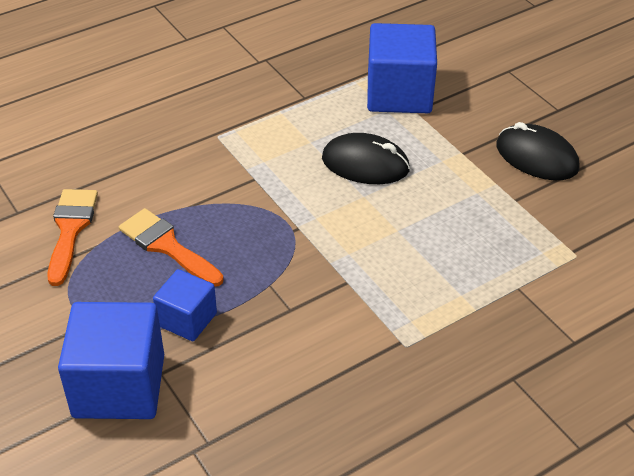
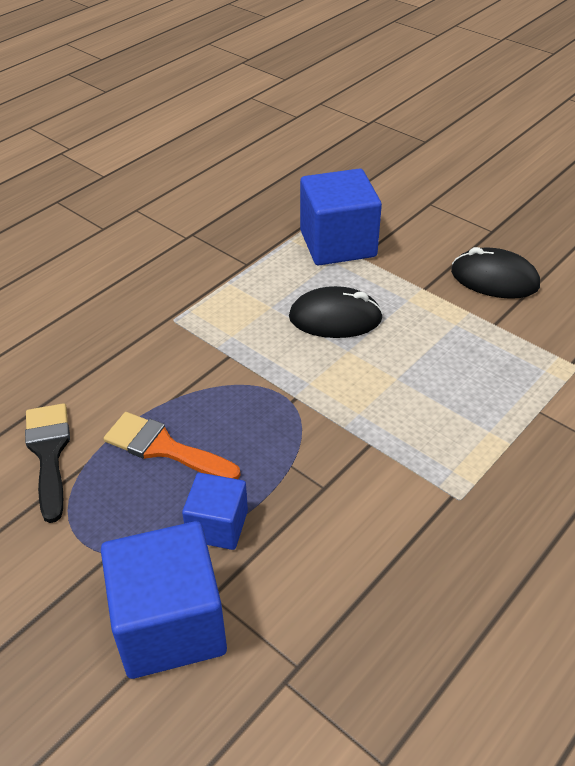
camera: 15 degrees left, 0 degrees up
(70, 229) = (49, 453): orange brush -> black brush

